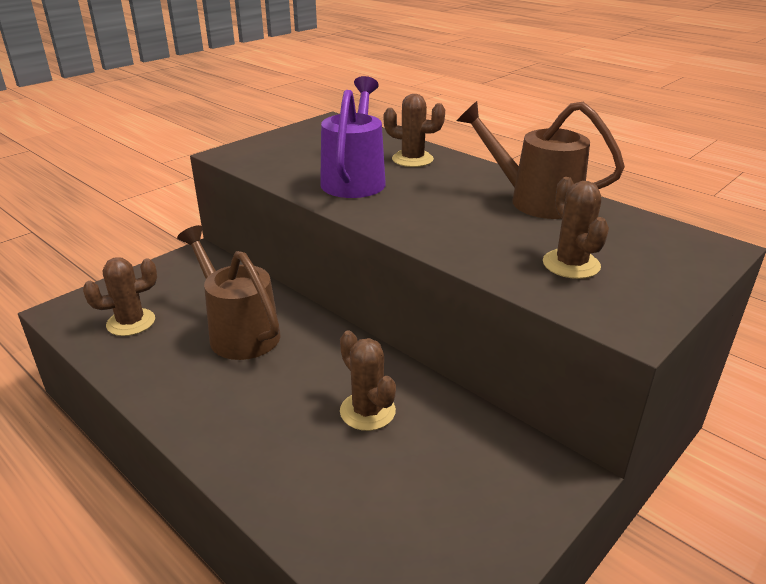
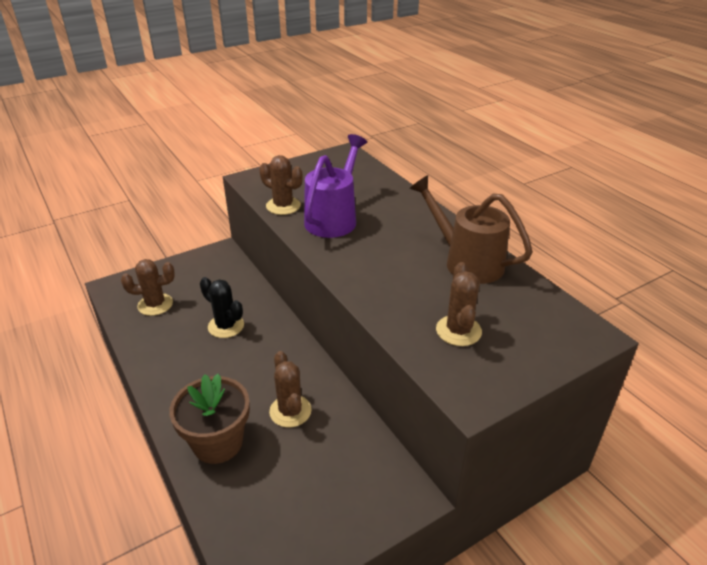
camera: 15 degrees right, 5 degrees up
(239, 332) = (226, 326): brown watering can -> black cactus
(287, 466) = (218, 443): none -> brown flower pot
(412, 159) = (390, 203): brown cactus -> brown cactus (283, 206)

